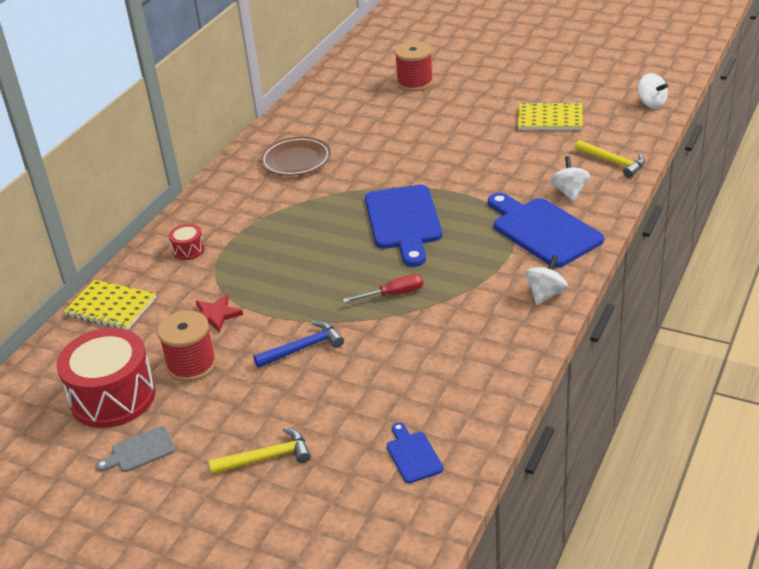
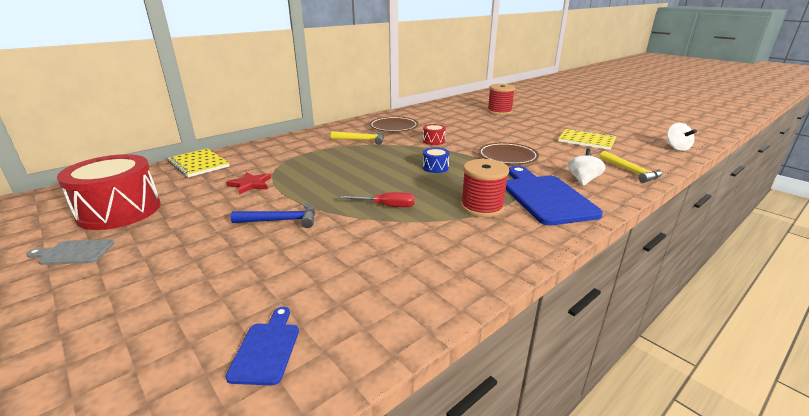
camera: 20 degrees right, 10 degrees down
(188, 250) = (281, 150): red drum -> red drum (434, 141)
(192, 365) = (194, 208): red spool -> red spool (482, 207)
(266, 457) = (144, 295): yellow hammer -> yellow hammer (361, 140)
(404, 221) = (435, 167): blue cutting board -> blue drum
(474, 177) = (507, 157): none -> brown plate
(545, 294) = (521, 241): white spinning top -> none

